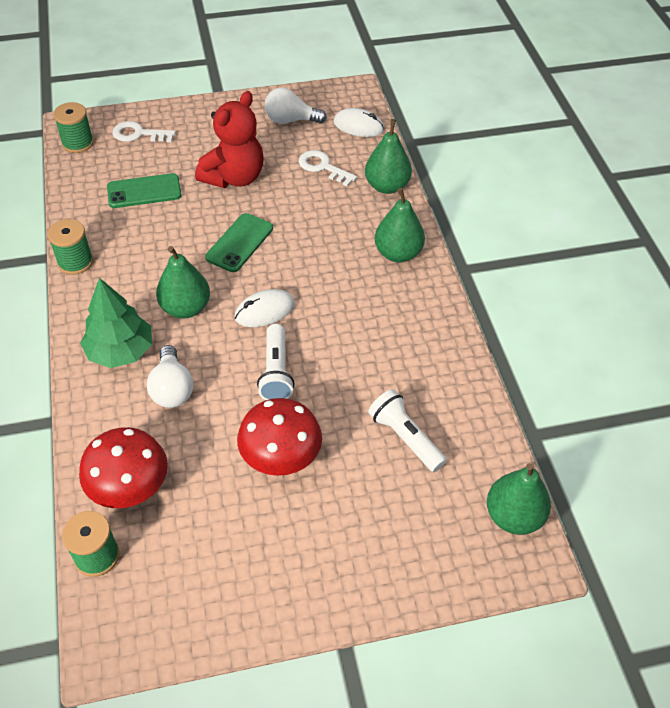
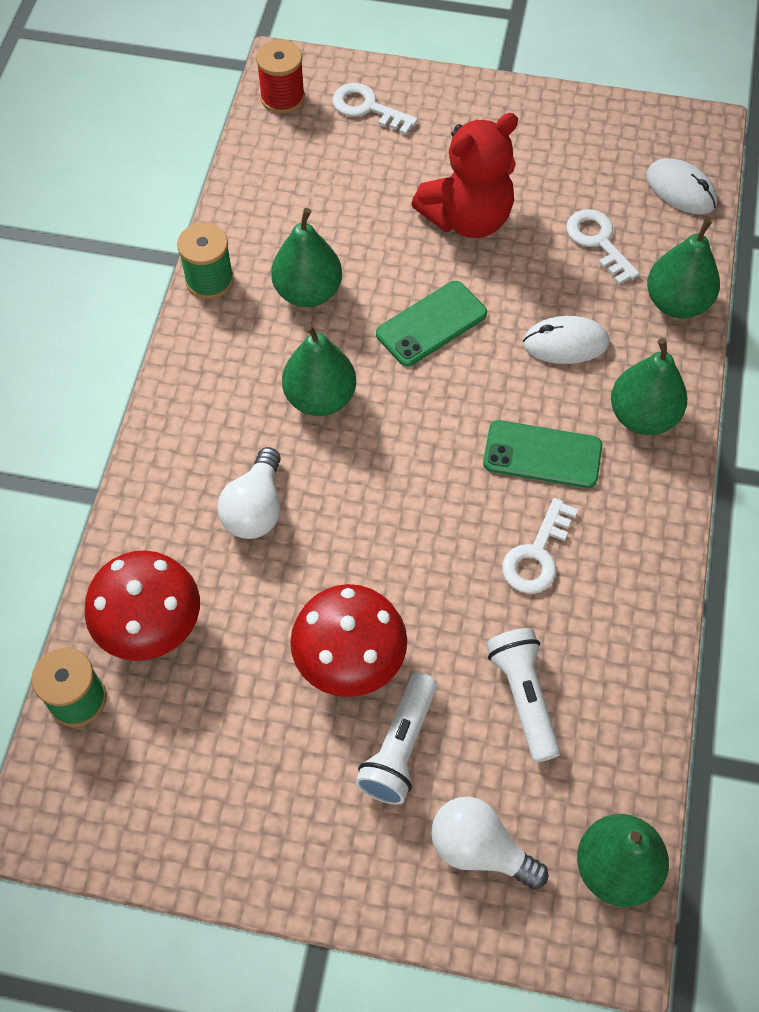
camera: 25 degrees right, 10 degrees up
(78, 143) = (282, 98): green spool -> red spool
(120, 351) = (214, 431): green tree -> none
(144, 191) = (338, 201): green phone -> green phone (542, 455)
(148, 249) = (308, 292): none -> green pear
(264, 311) = (420, 439): white mouse -> white mouse (565, 343)
(276, 372) = (397, 535): white flashlight -> white flashlight (399, 748)
(290, 120) = (586, 150): white light bulb -> white light bulb (479, 849)
(372, 352) = (537, 554): none -> white key

